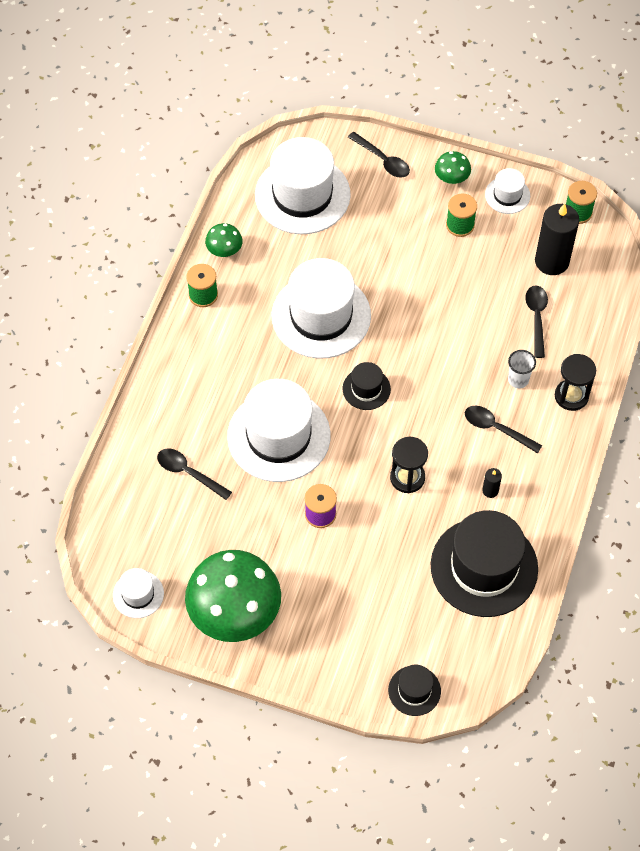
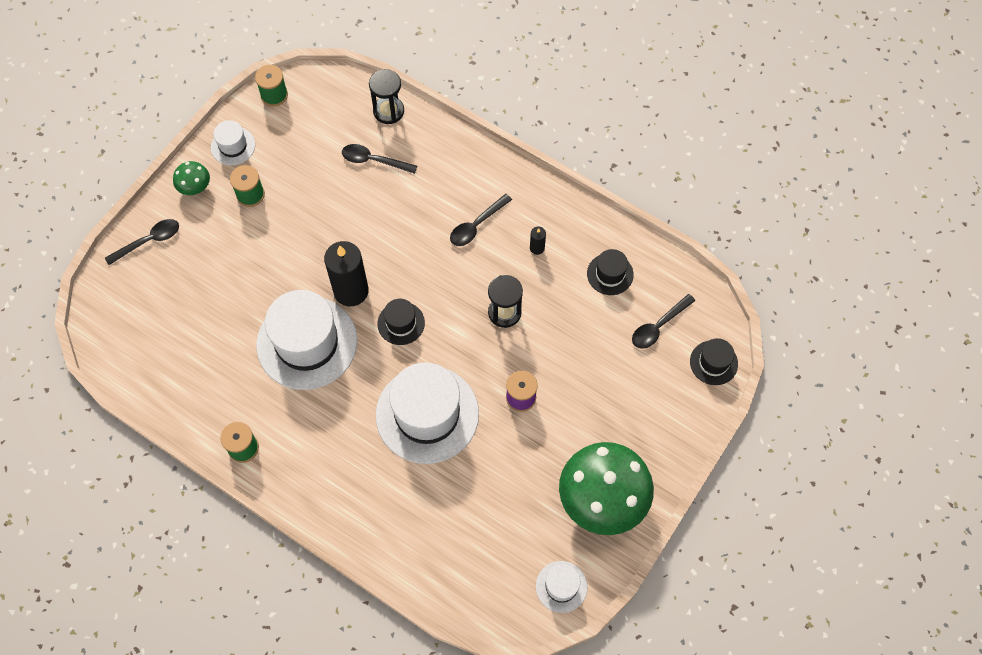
camera: 75 degrees left, 5 degrees up
(189, 473) = (442, 508): black spoon -> black spoon (658, 326)
(224, 250) = (197, 415): green mushroom -> none
(302, 195) = (160, 324): white hat -> none
(484, 567) = (610, 274): black hat -> black hat, size x0.47
(518, 380) = (432, 194): white cup -> none
(552, 261) = (318, 131): black candle -> black candle (351, 291)
(571, 396) = (462, 157): black hourglass -> black hourglass (388, 111)

